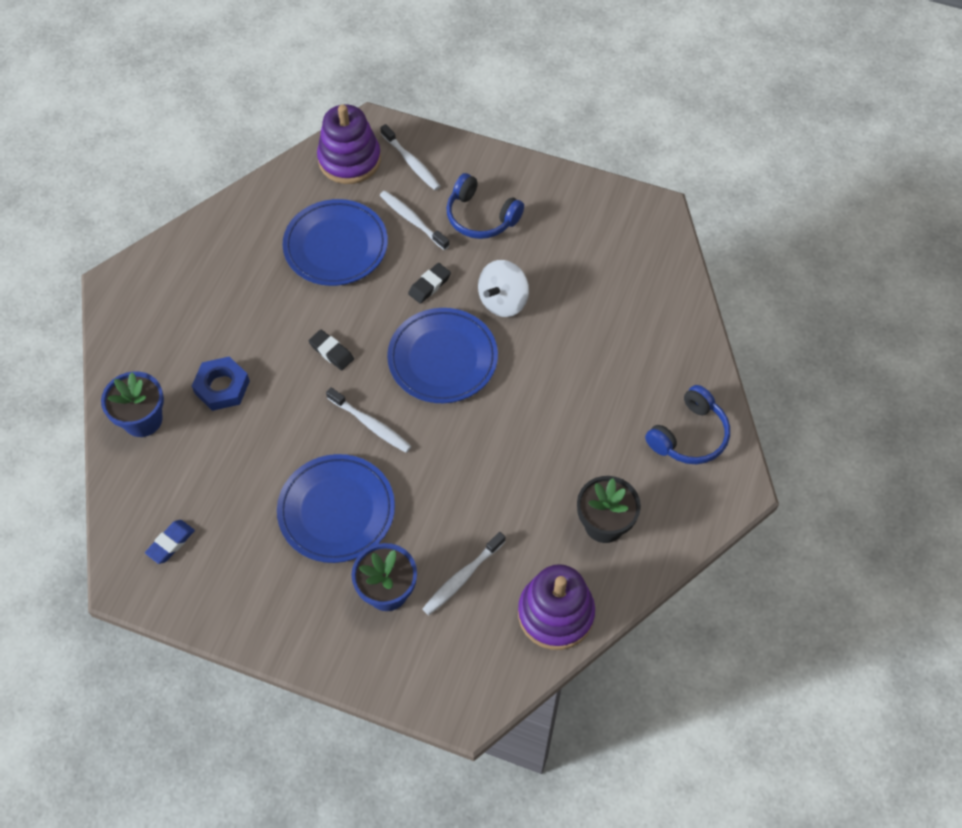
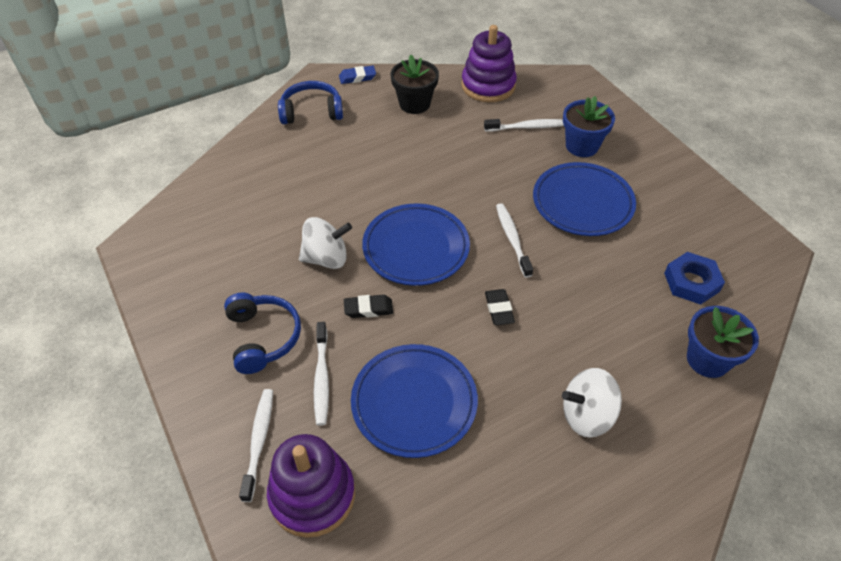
camera: 140 degrees left, 10 degrees down
(170, 543) = (726, 254): blue eraser -> blue eraser (357, 77)
(211, 316) = (587, 415): none -> white spinning top
(222, 387) = (616, 342): blue nut -> blue nut (691, 282)

